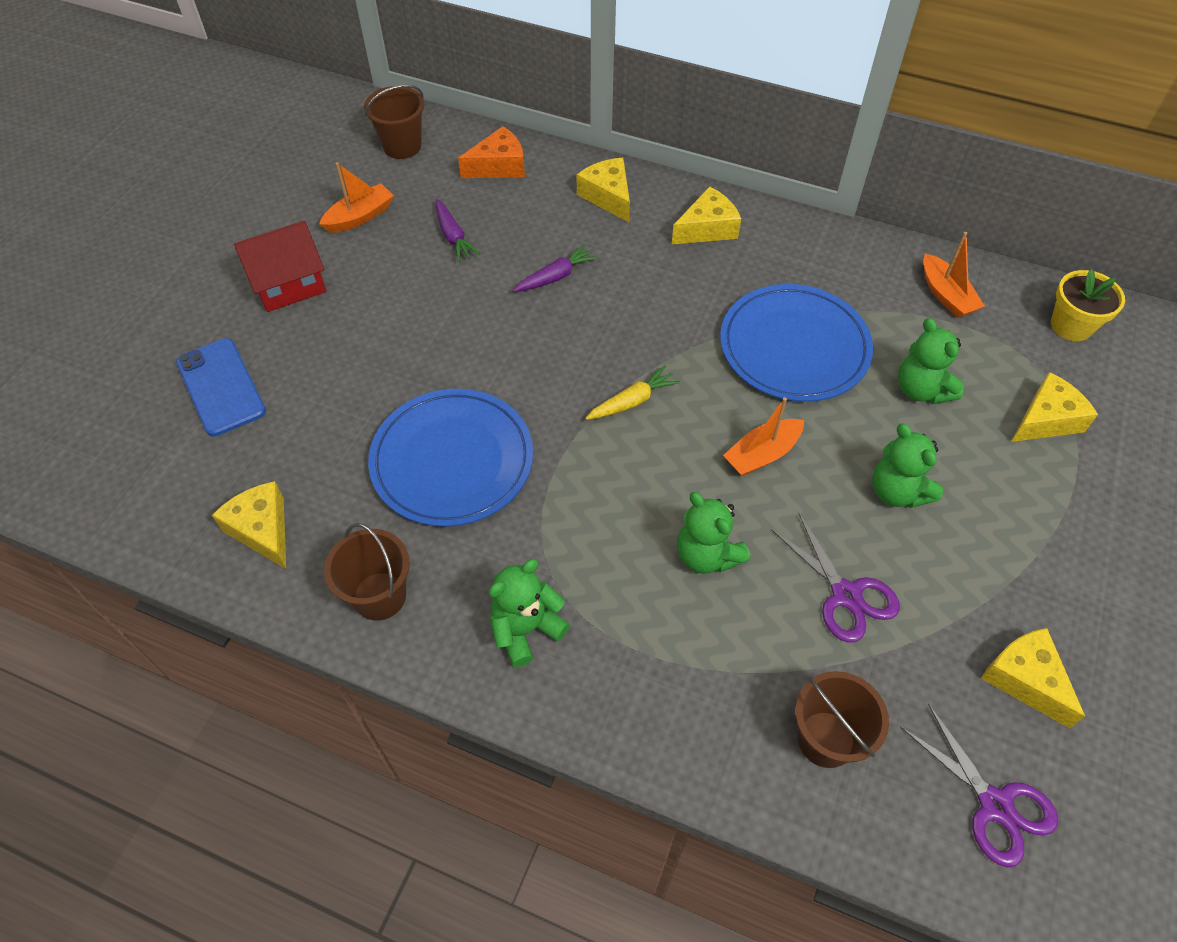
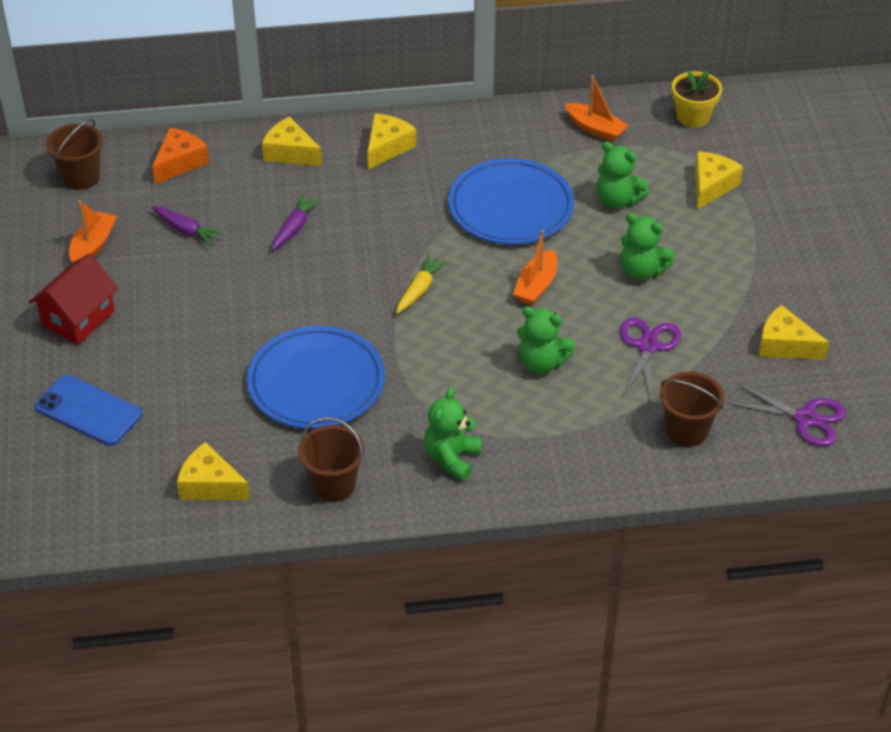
camera: 30 degrees left, 10 degrees down
(845, 595) = (647, 346): purple scissors -> purple scissors turned 105 degrees counterclockwise

